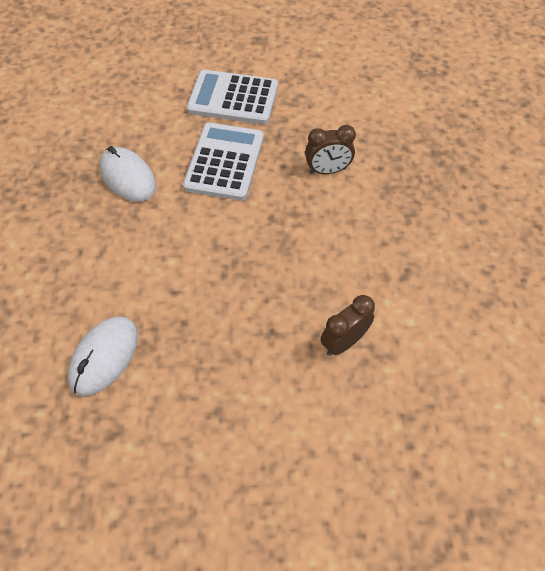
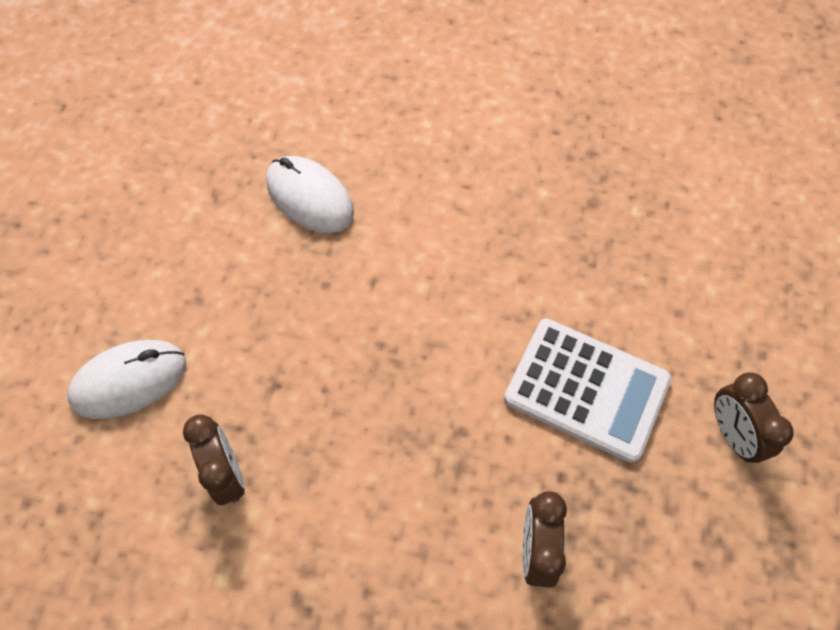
camera: 105 degrees right, 5 degrees up
(128, 177) = (582, 254): white mouse -> white mouse (129, 381)
(233, 98) = (732, 434): white calculator -> brown clock

